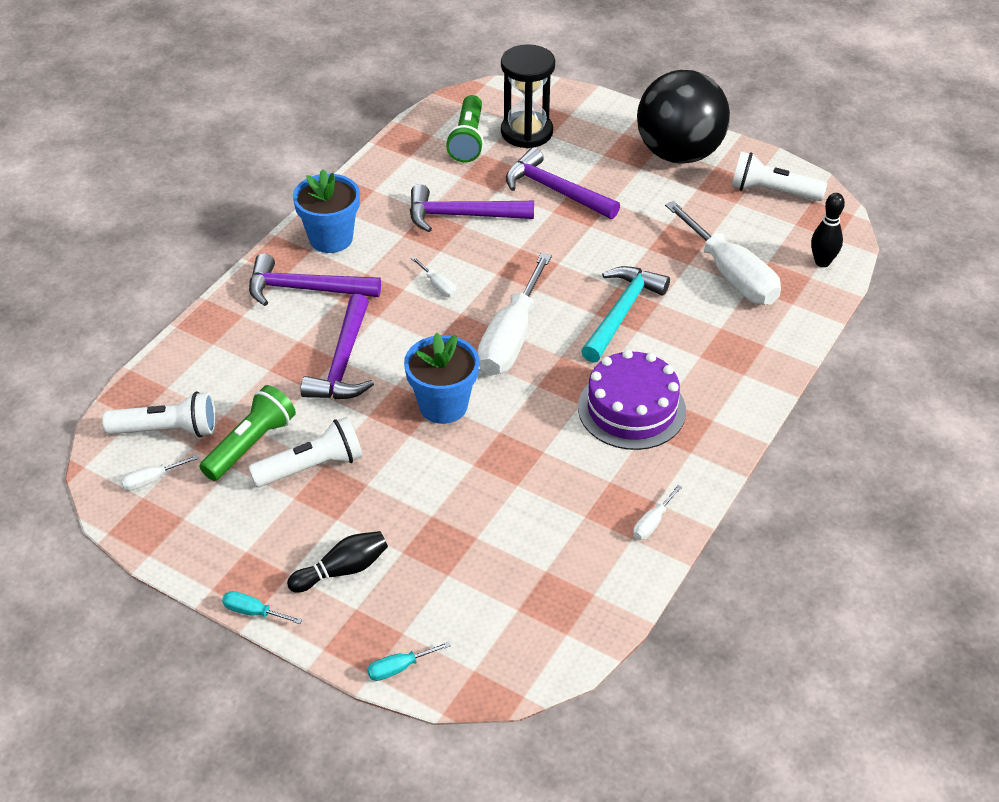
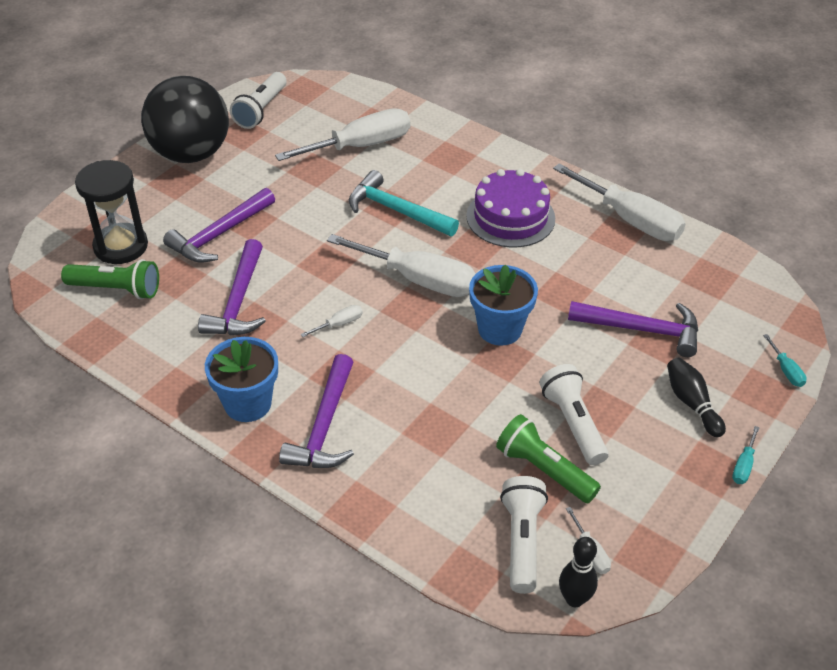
camera: 85 degrees left, 0 degrees up
(343, 362) = (436, 397): purple hammer -> purple hammer (641, 330)
(652, 523) = (630, 219): white screwdriver -> white screwdriver, size x2.44
(822, 262) = (355, 98): black bowling pin -> black bowling pin (574, 599)

